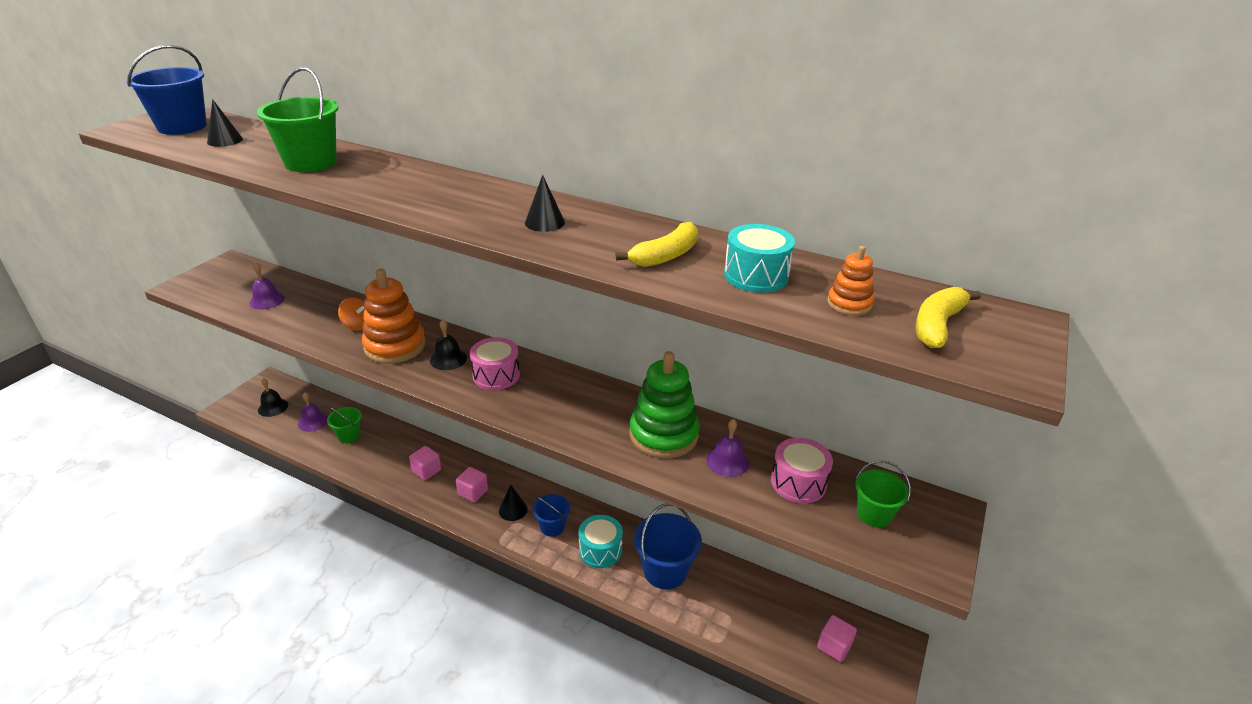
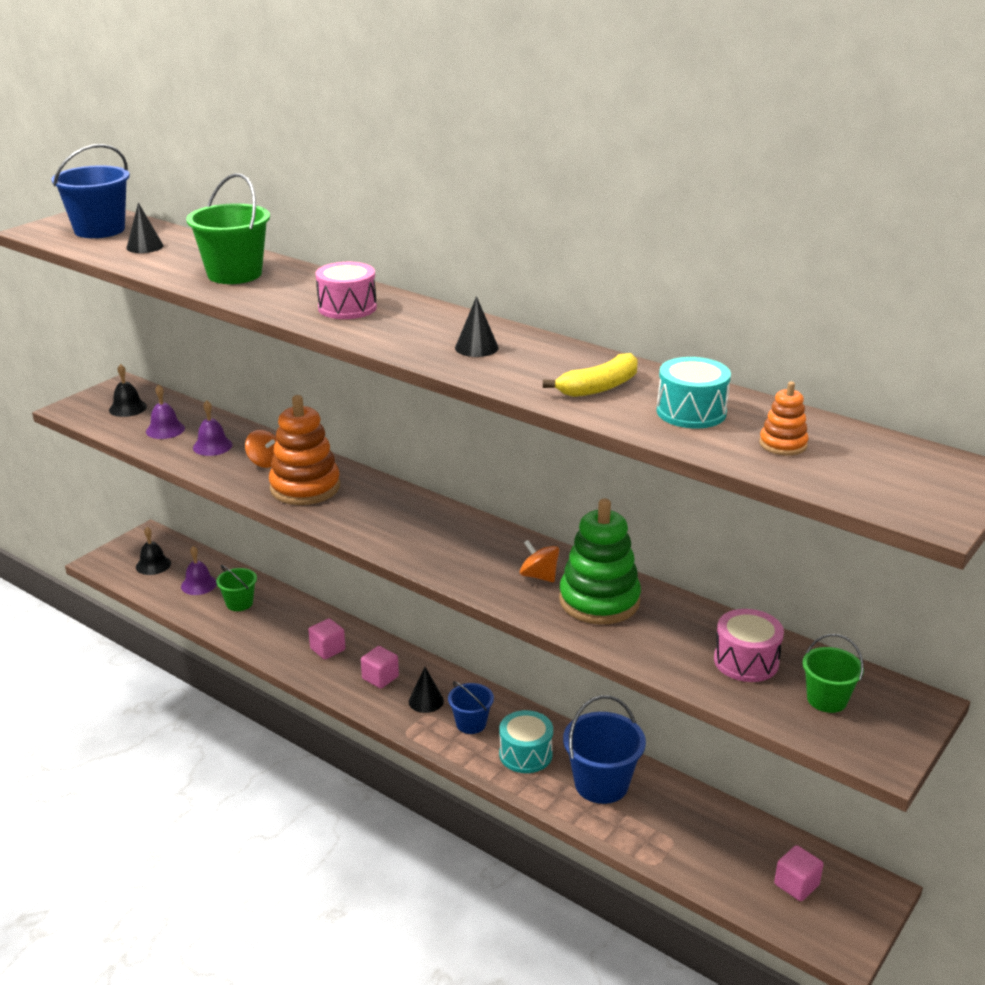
camera: 10 degrees right, 5 degrees down
(448, 359) = (364, 505): black bell -> black bell (128, 408)
(496, 375) = (416, 526): pink drum -> pink drum (347, 307)
(608, 415) = (539, 576): none -> orange spinning top
(727, 461) = (668, 633): purple bell -> purple bell (212, 446)
(937, 325) = (871, 470): yellow banana -> none

